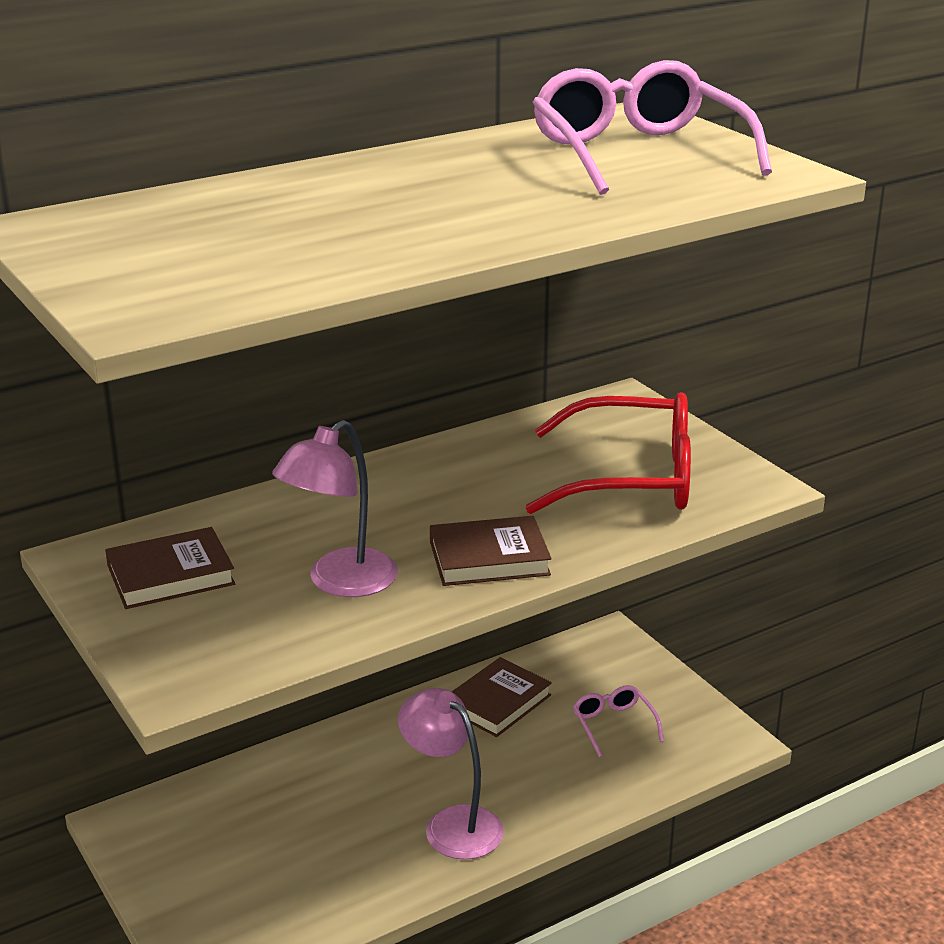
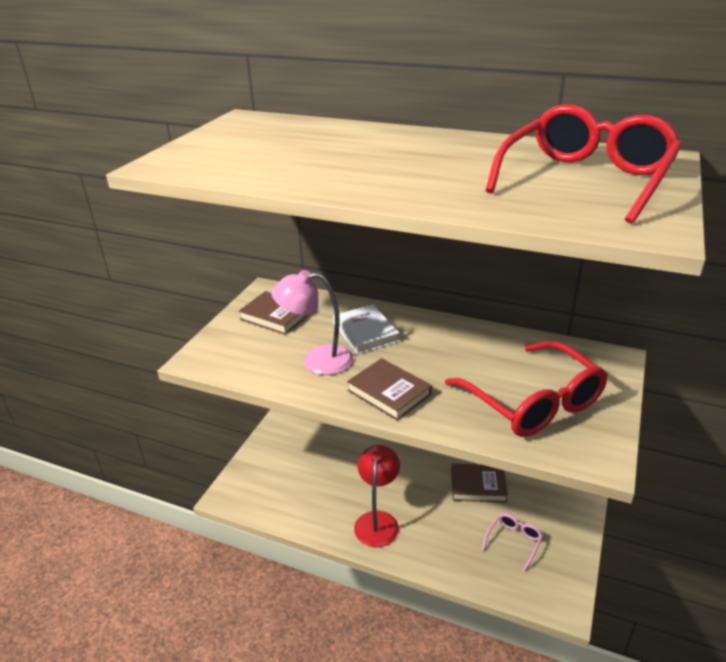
camera: 55 degrees right, 5 degrees up
(334, 521) = (365, 333): none -> white book
(452, 824) = (377, 520): pink lamp -> red lamp
(638, 153) = (585, 180): pink glasses -> red glasses

